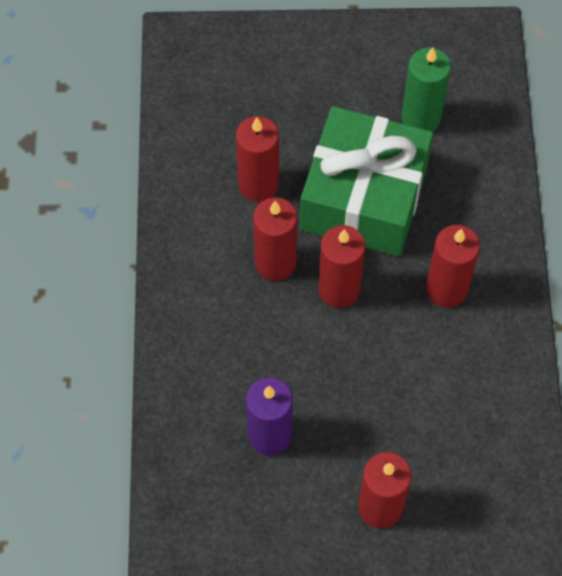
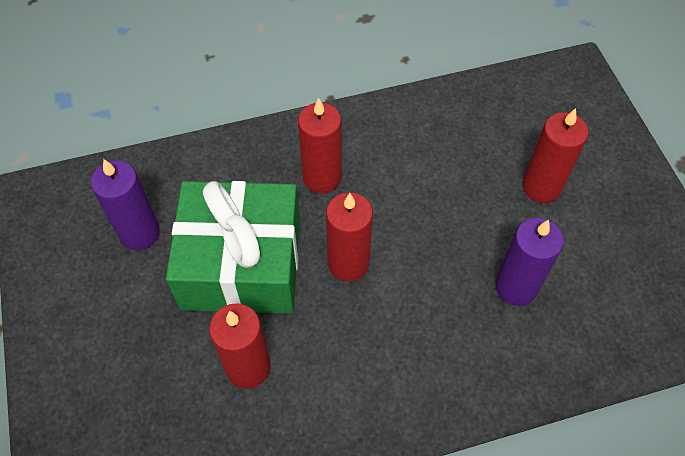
camera: 105 degrees left, 5 degrees down
(275, 263) = (336, 327): red candle -> none
(421, 118) = (139, 233): green candle -> purple candle

